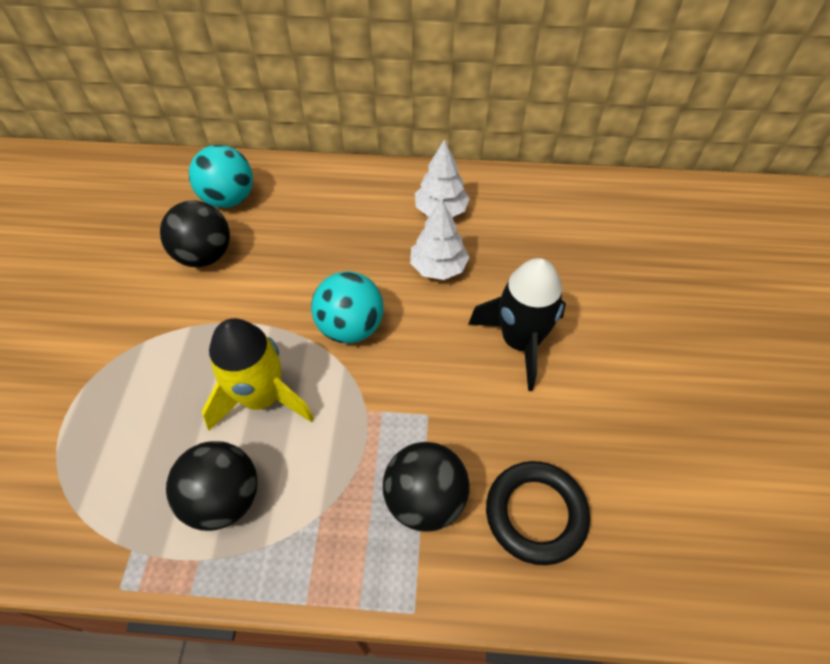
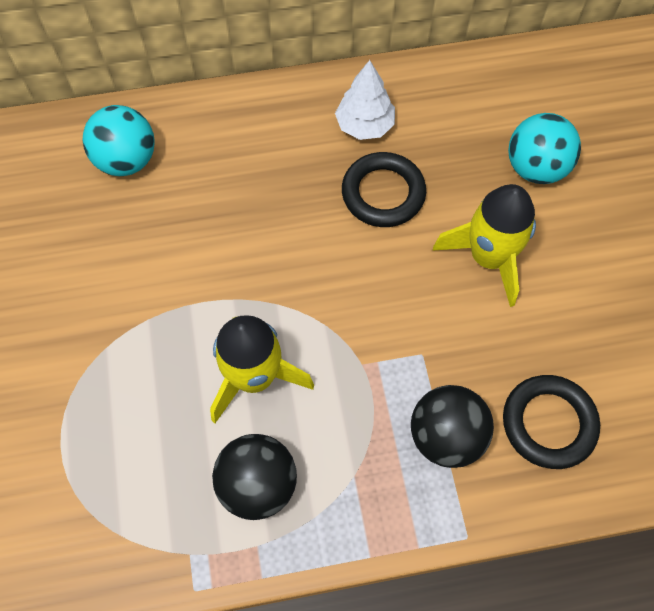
camera: 15 degrees left, 10 degrees up
(205, 256) = (129, 235): black ball -> none
(351, 327) = (316, 281): turquoise ball -> turquoise ball (535, 168)
(438, 267) = (383, 193): white tree -> black ring
(519, 341) = (488, 257): black rocket -> yellow rocket

